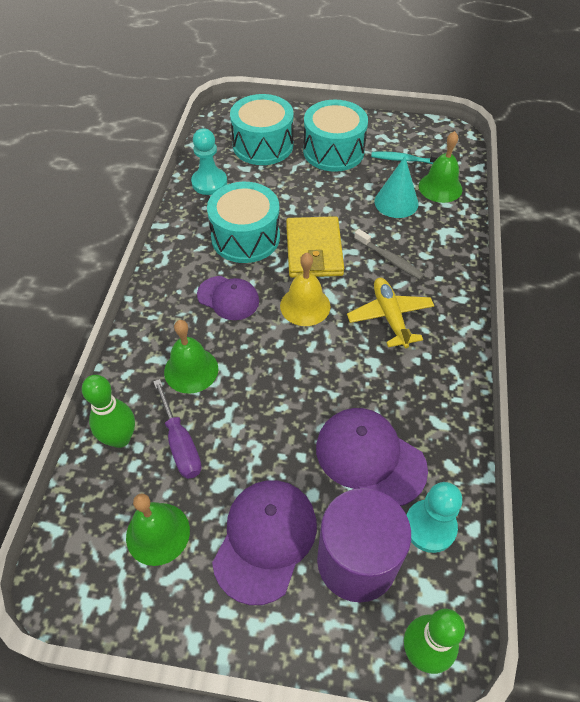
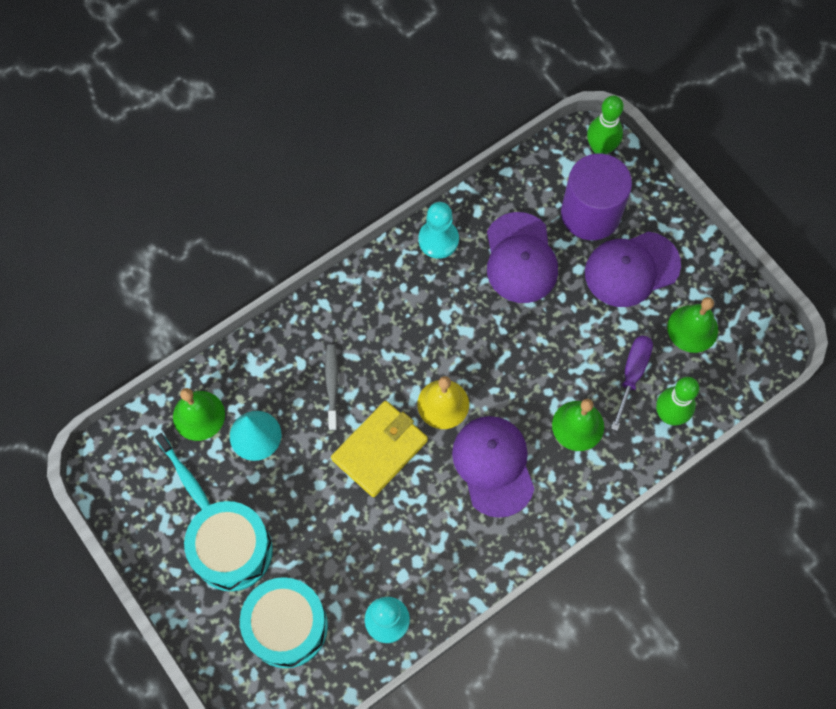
camera: 135 degrees left, 15 degrees up
(228, 298) = (493, 466): purple cap -> purple cap, size x1.52
(245, 237) = (420, 518): turquoise drum -> none
(390, 317) = (393, 337): yellow plane -> none
(430, 526) = (530, 193): turquoise pawn -> turquoise pawn (438, 240)

